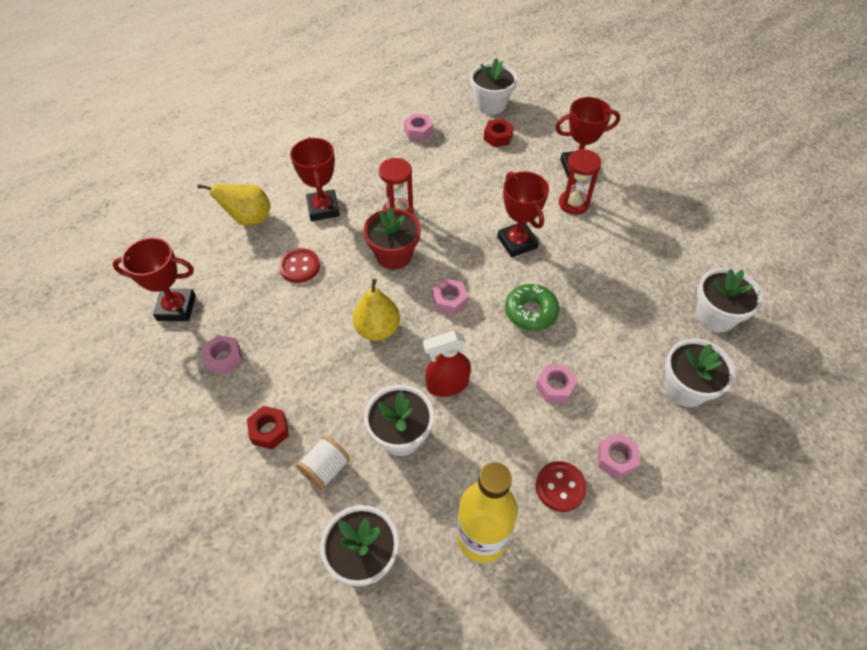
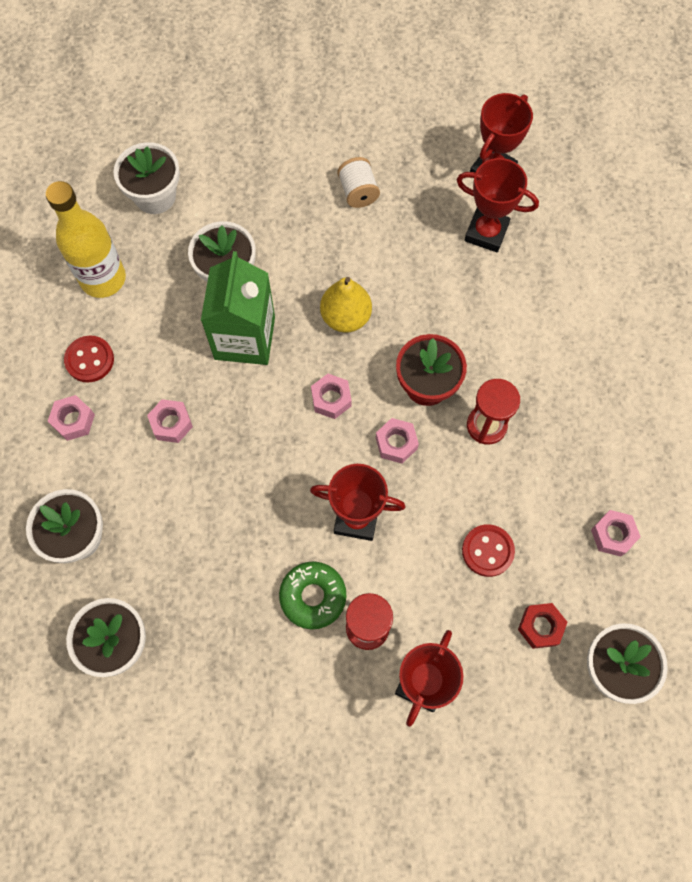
camera: 125 degrees right, 15 degrees up
(224, 358) = (406, 184): pink nut -> pink nut (396, 443)
(249, 219) = (574, 278): yellow pear -> none
(269, 430) = (307, 185): red nut -> none
(299, 266) = (473, 292): red button -> red button (487, 551)
(323, 208) = (543, 355): red trophy -> red trophy (486, 233)
(325, 469) = (242, 207): white spool -> white spool (358, 192)
(447, 384) = (244, 338): red spray bottle -> green carton
(531, 311) = (262, 464): green donut -> green donut (313, 596)

